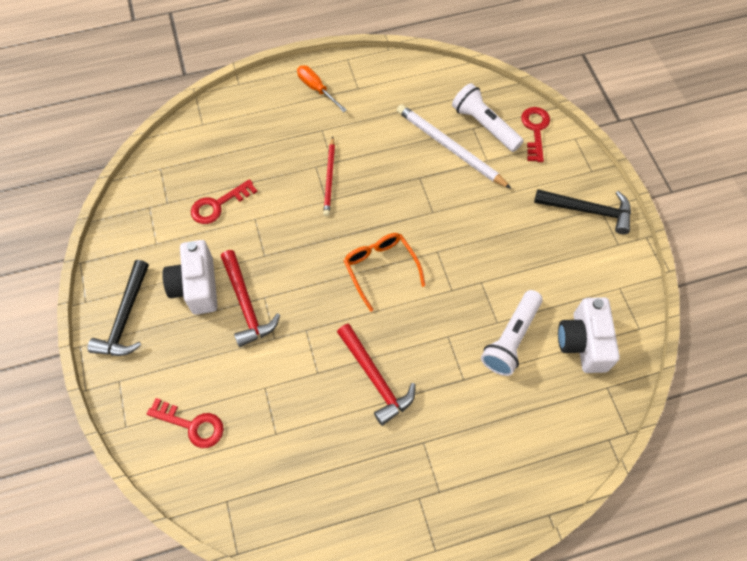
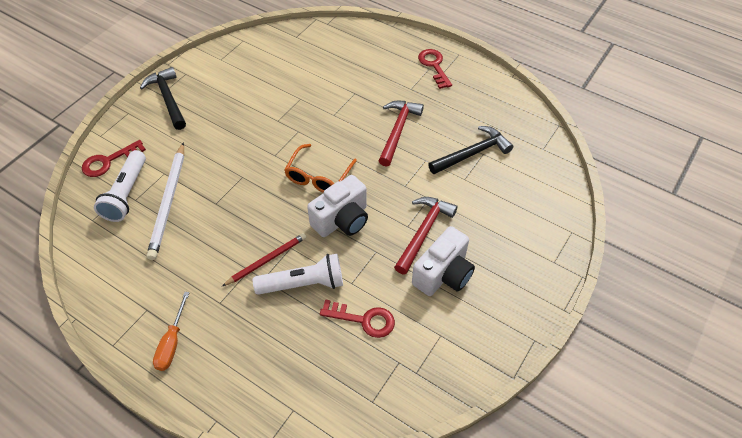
camera: 130 degrees left, 10 degrees down
(125, 318) = (514, 299): black hammer -> black hammer (472, 153)
(192, 425) = (528, 197): red key -> red key (434, 66)
(511, 339) = (305, 87): white flashlight -> white flashlight (303, 284)
(583, 342) = (276, 57): white camera -> white camera (342, 220)

